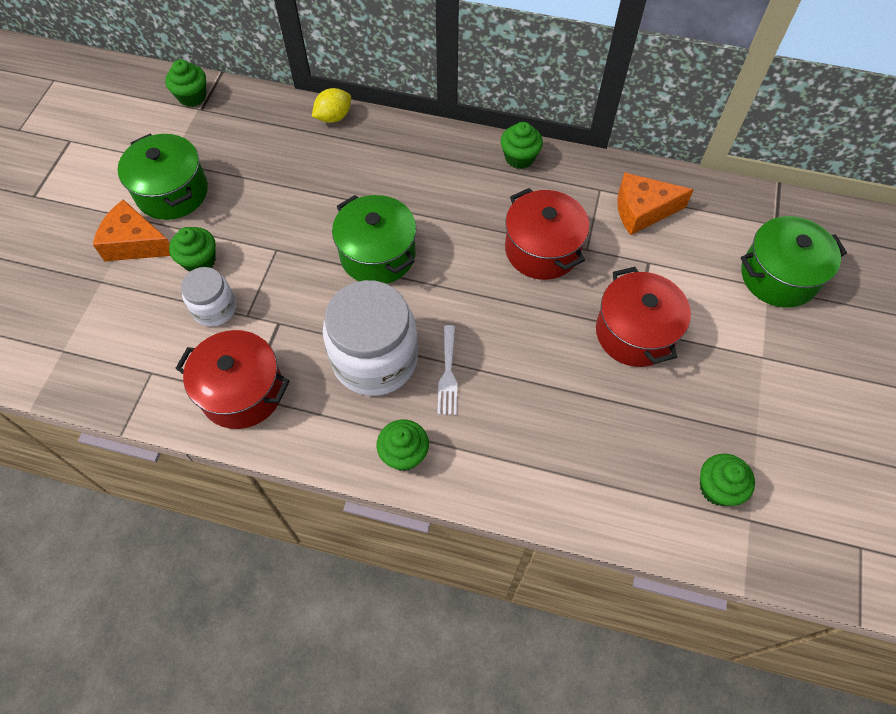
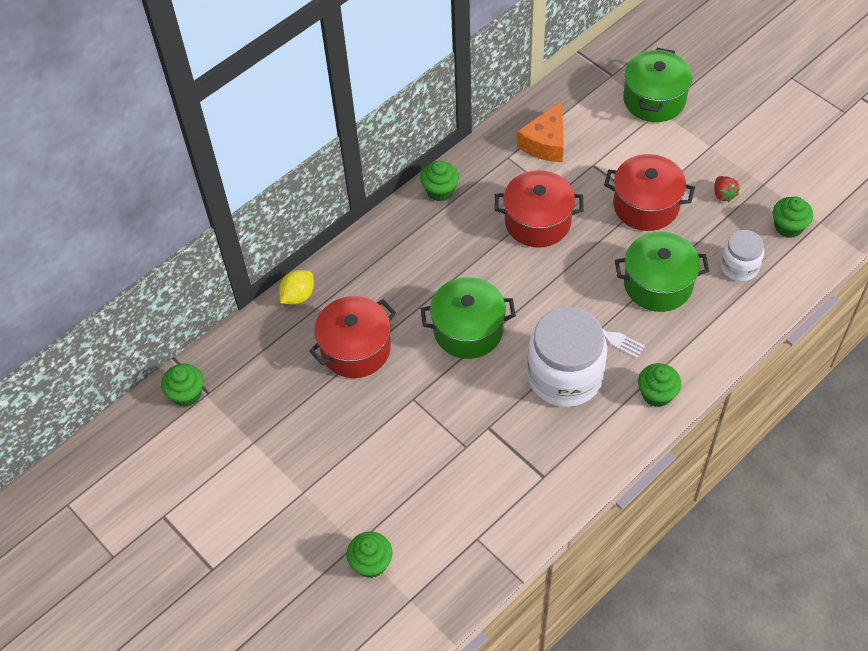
camera: 55 degrees left, 5 degrees down
(136, 243) = (331, 502): orange cheese -> none
(172, 192) = (292, 453): green pot -> green pot (658, 284)
(199, 261) = (385, 460): green cupcake -> green cupcake (371, 563)
(214, 308) = (443, 467): white jar -> white jar (739, 266)
(242, 391) = (537, 479): red pot -> red pot (355, 349)
(333, 117) = (298, 296): yellow lemon -> yellow lemon turned 45 degrees clockwise
(708, 400) = (723, 194): none -> red strawberry

